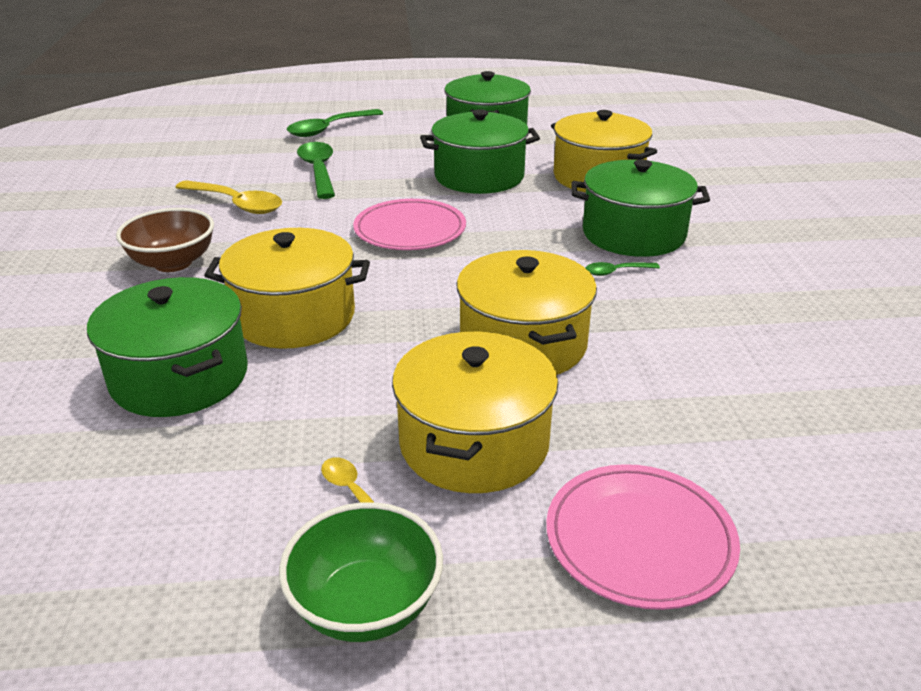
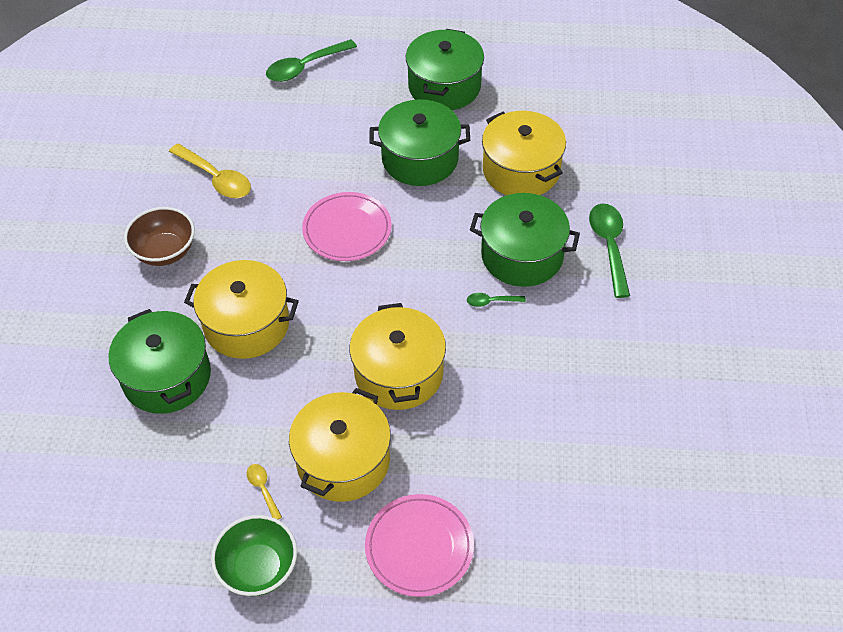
camera: 10 degrees right, 20 degrees up
(318, 171) = (287, 135): green spoon -> green spoon (609, 246)

